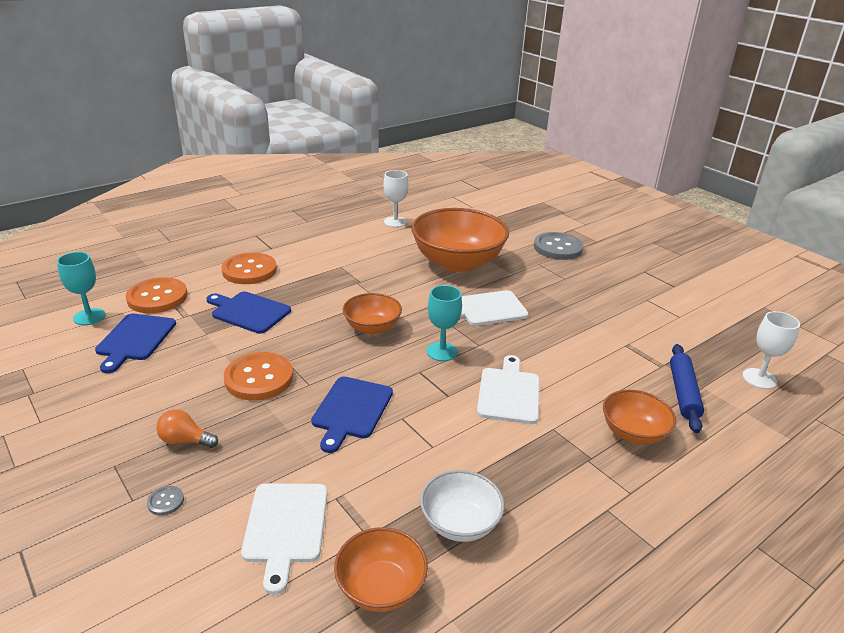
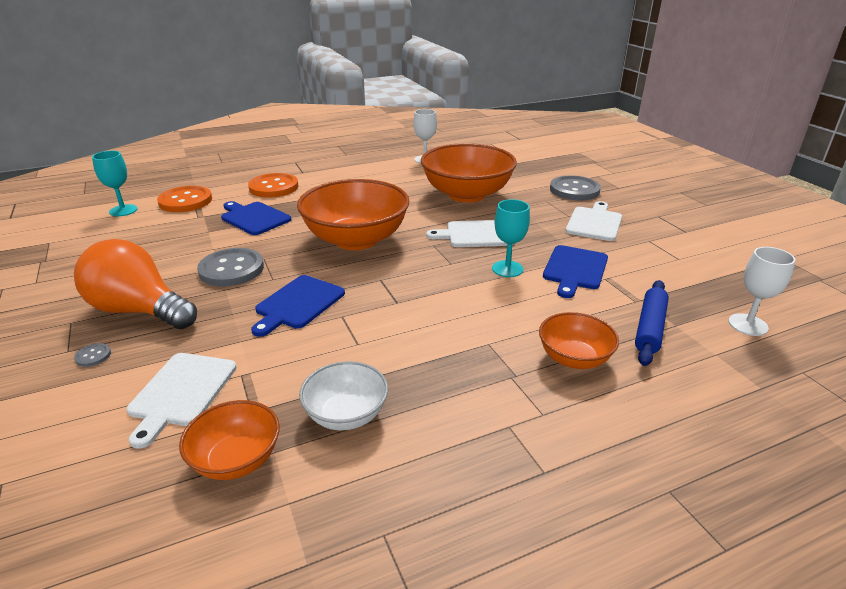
camera: 15 degrees right, 0 degrees up
(135, 339) = (148, 230): blue cutting board -> blue cutting board (574, 269)
(185, 441) = (139, 310): orange light bulb -> orange light bulb, size x2.27
(259, 378) = (231, 269): orange button -> grey button
(372, 327) = (356, 239): orange bowl -> orange bowl, size x1.92
(441, 351) = (411, 265): turquoise goblet -> turquoise goblet (507, 269)
(509, 393) = (459, 307): white cutting board -> white cutting board (594, 223)

